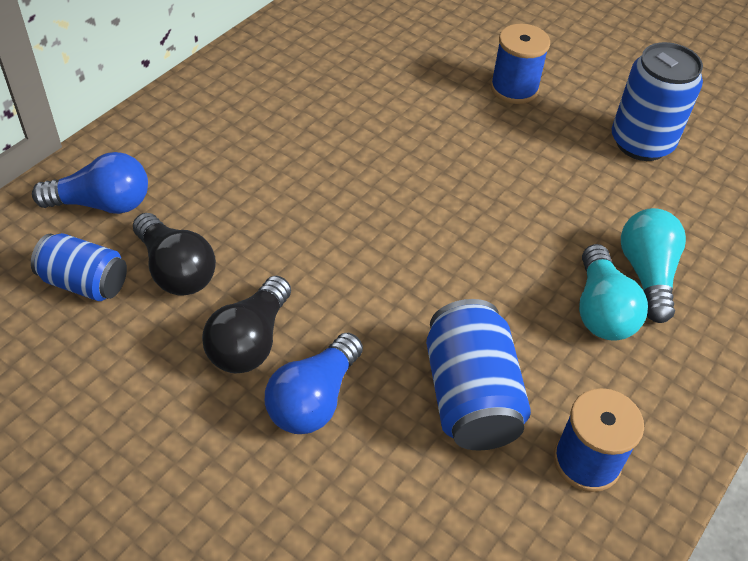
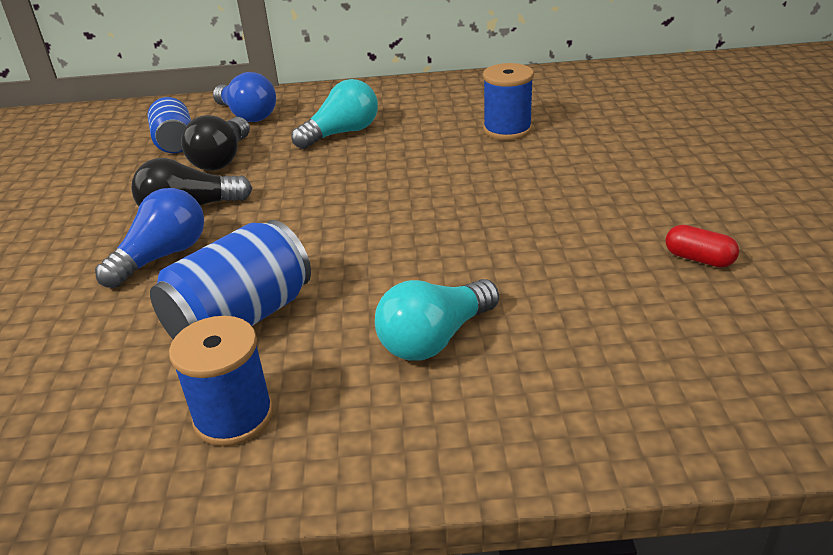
camera: 55 degrees right, 15 degrees down
(314, 399) = (162, 256): blue light bulb -> blue light bulb turned 135 degrees clockwise
(514, 88) = (632, 173): blue spool -> blue spool (507, 129)
(641, 143) = (699, 259): blue can -> red capsule
(647, 274) = (524, 343): turquoise light bulb -> turquoise light bulb (342, 133)

